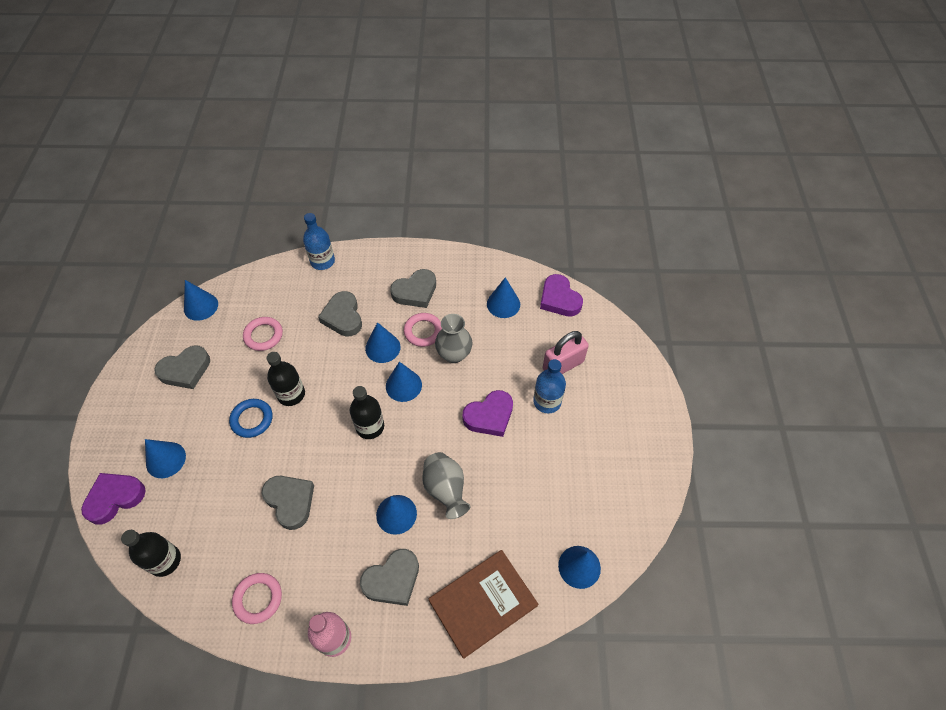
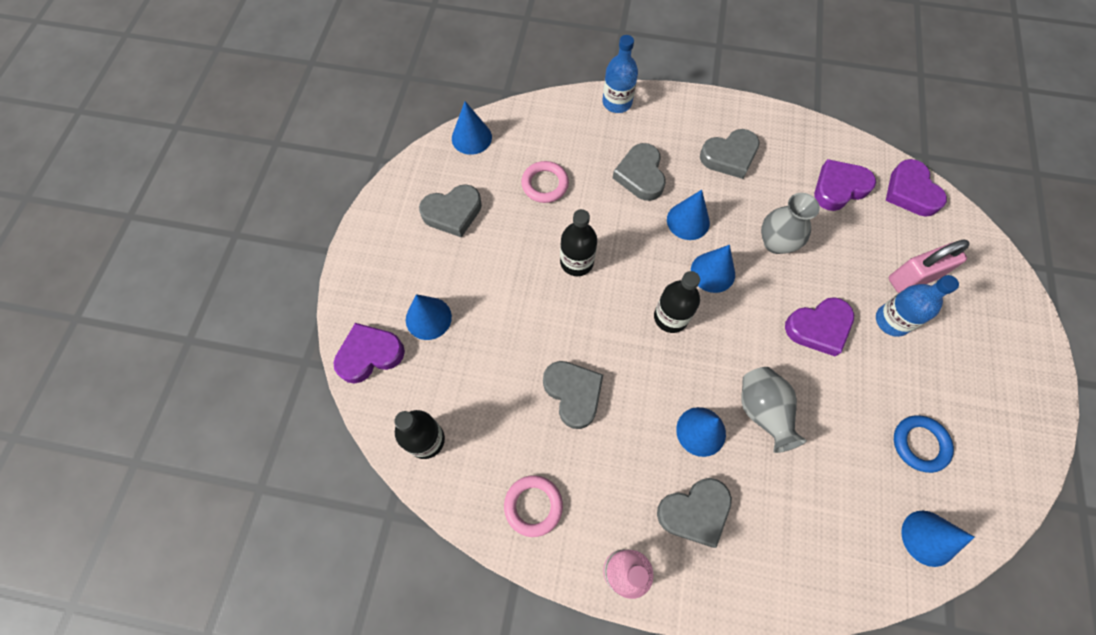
camera: 10 degrees right, 10 degrees up
(252, 419) = (529, 285): blue ring -> blue ring (919, 444)
(423, 331) = (738, 208): pink ring -> none
(482, 603) = (805, 561): brown book -> none
(503, 304) = (839, 188): blue cone -> purple heart

